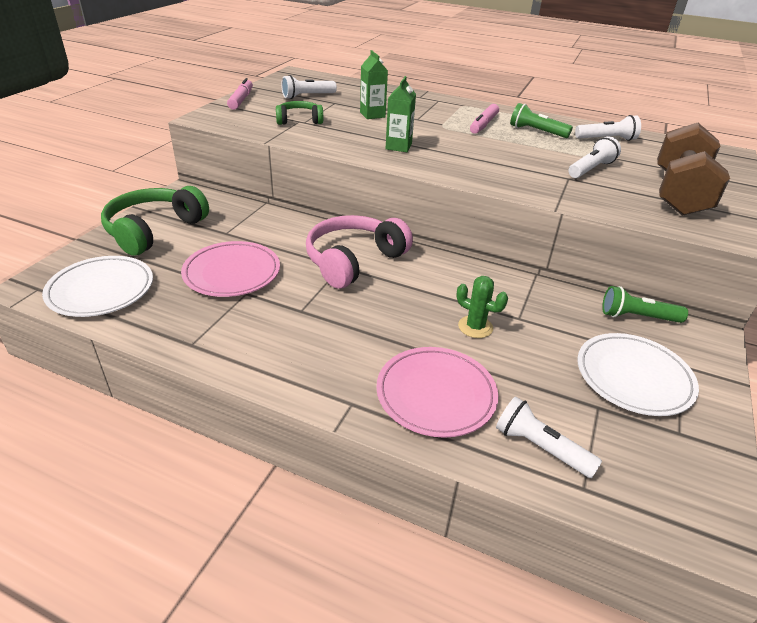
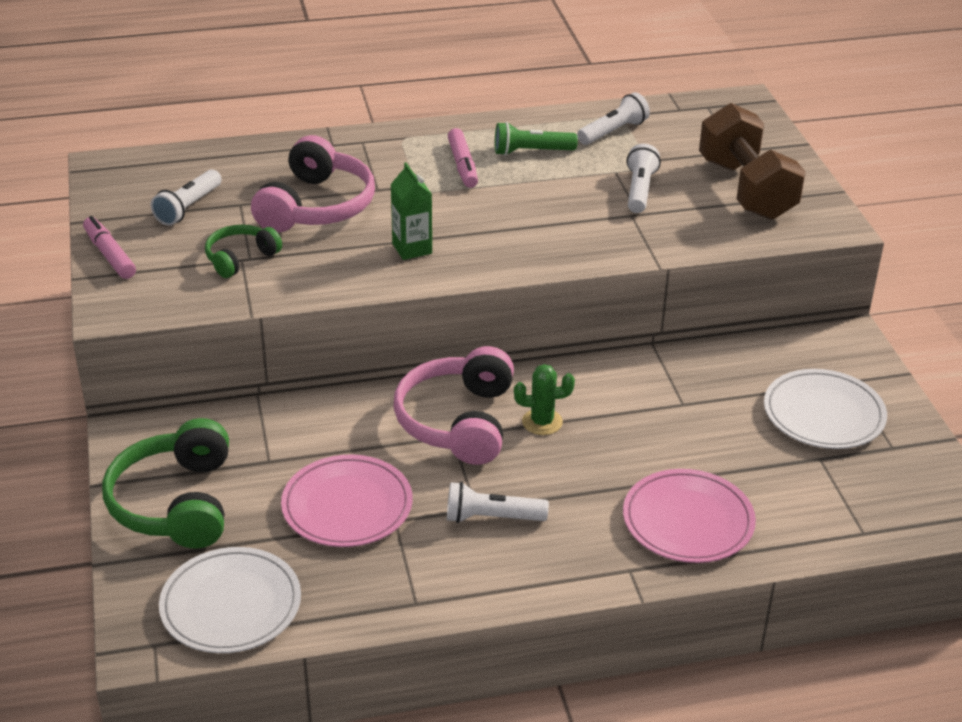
camera: 35 degrees left, 0 degrees up
(372, 115) = (316, 206): green carton -> pink headphones
(475, 327) = (654, 435): green cactus -> green cactus (542, 422)
(540, 447) = (808, 519): white flashlight -> white flashlight (492, 518)
(637, 317) = (779, 347): green flashlight -> none

